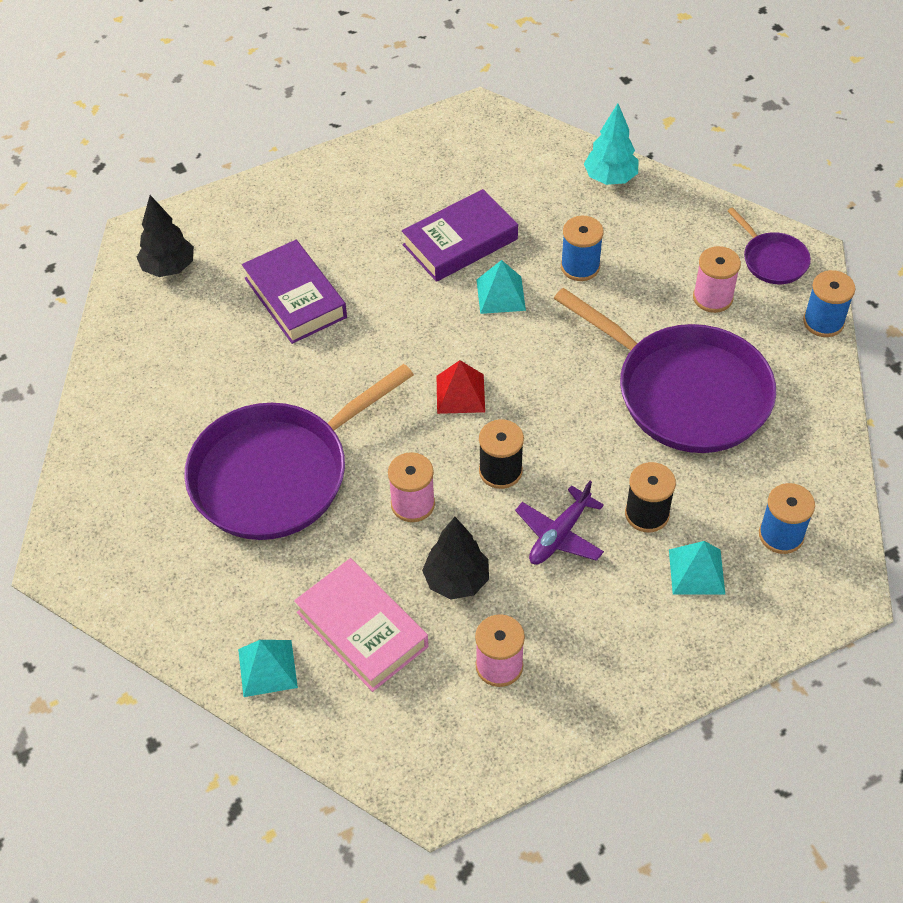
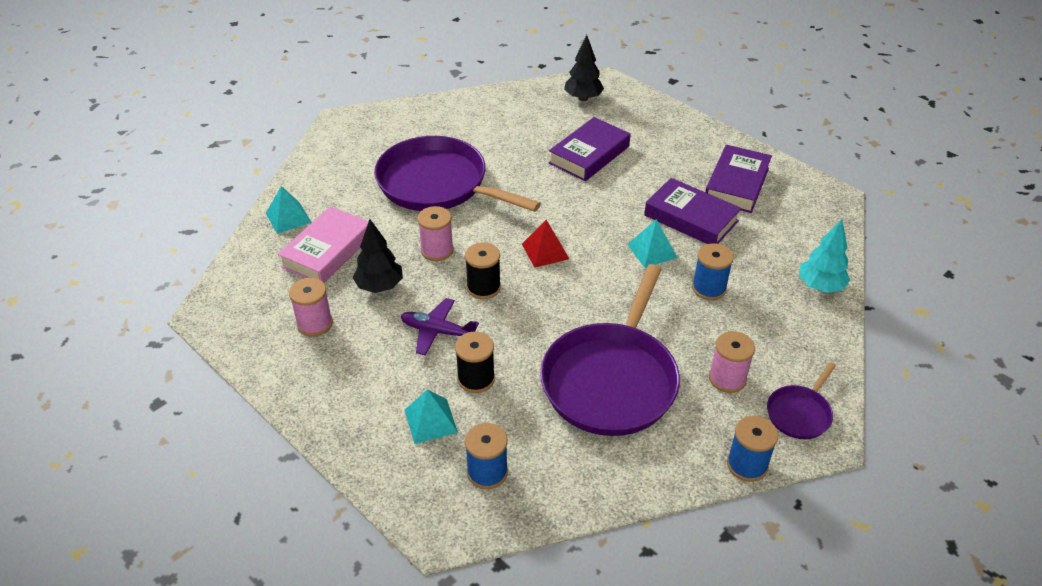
camera: 70 degrees right, 10 degrees down
(419, 182) = (736, 184): none -> purple book

